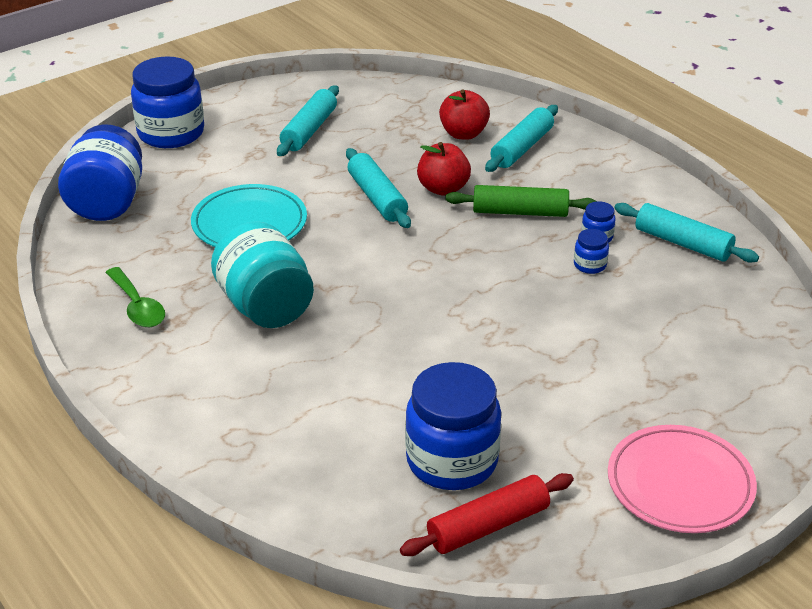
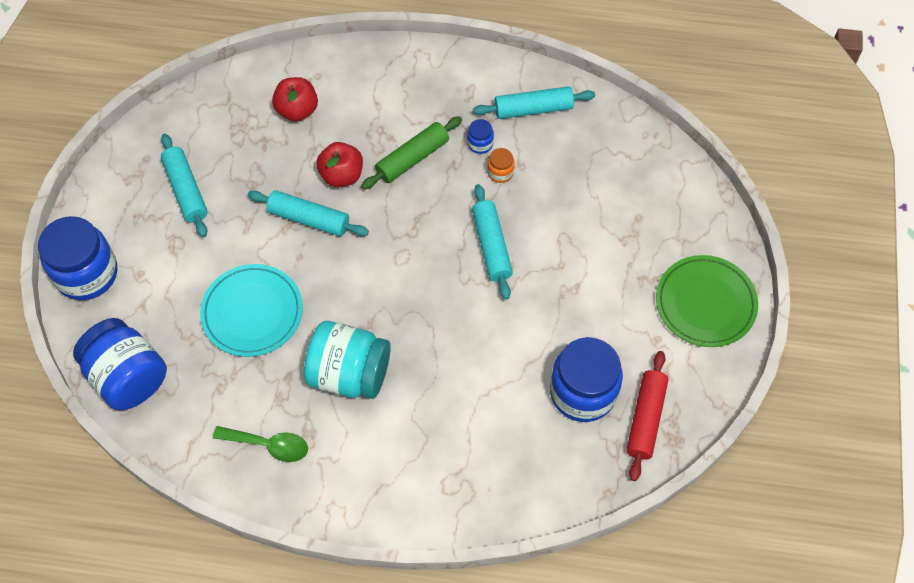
camera: 45 degrees left, 25 degrees up
(521, 148) = (350, 95): turquoise rolling pin -> turquoise rolling pin (491, 246)
(590, 265) = (500, 172): blue jar -> orange jar
(680, 484) = (705, 303): pink plate -> green plate

